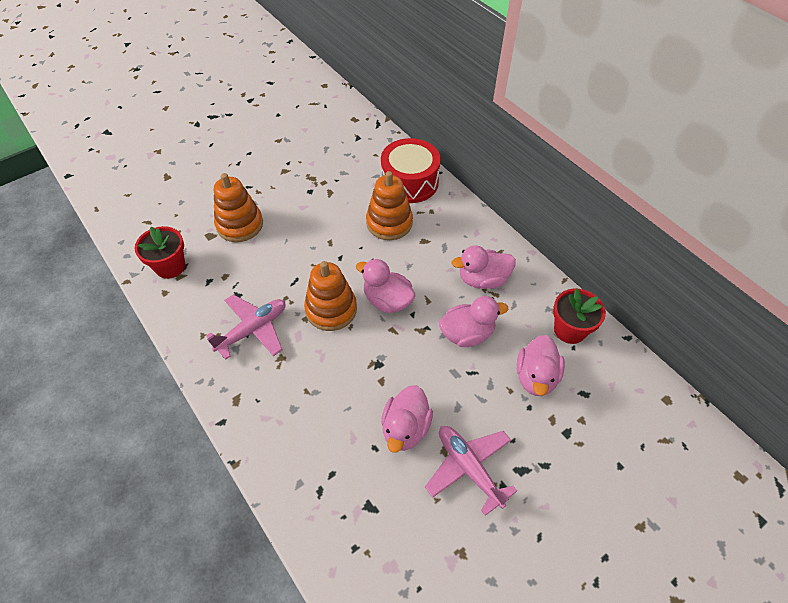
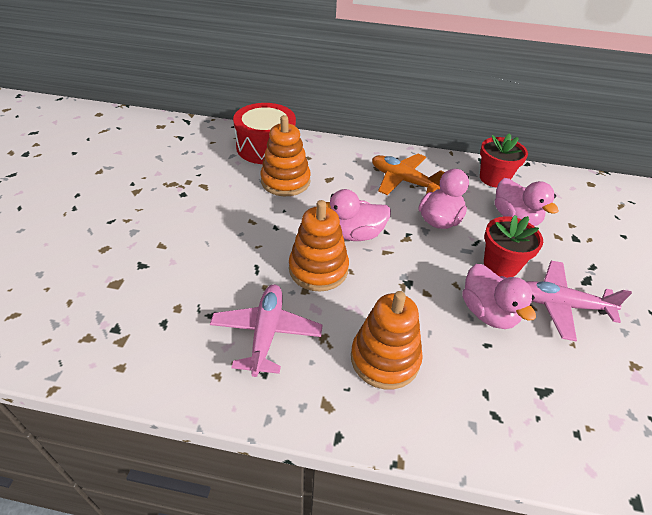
camera: 45 degrees left, 10 degrees down
(170, 266) = (98, 339): red flower pot -> red flower pot (501, 265)
(240, 225) = (140, 256): orange stacking toy -> orange stacking toy (385, 359)
(482, 279) = (403, 180): pink duck -> orange plane

